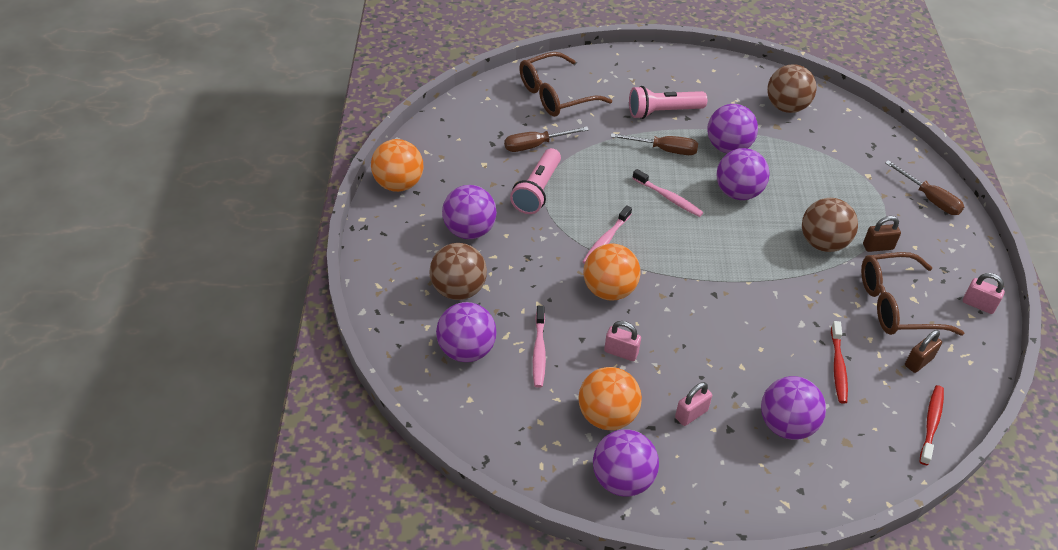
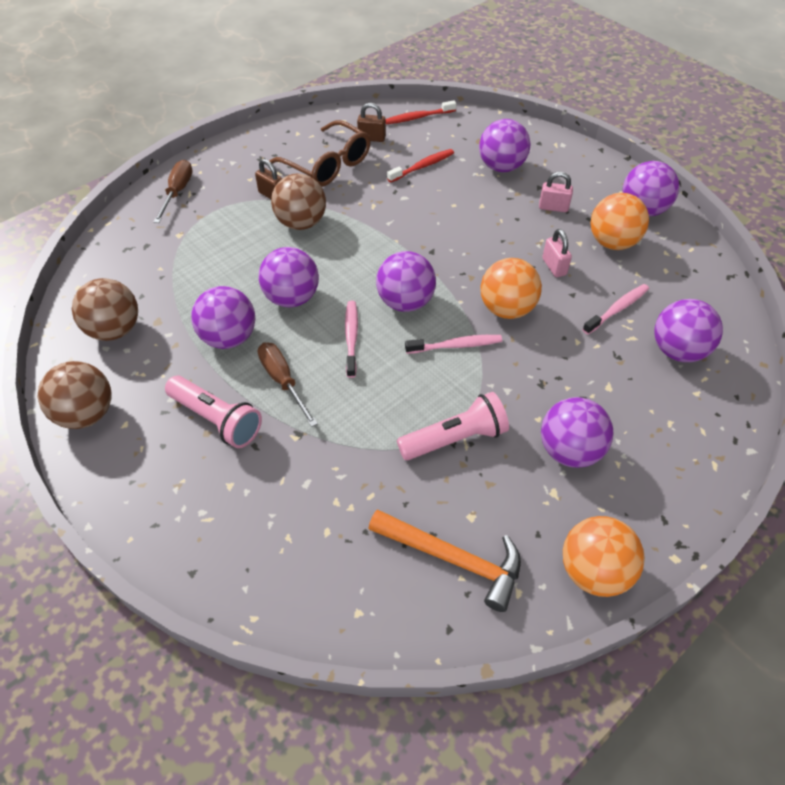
camera: 130 degrees left, 5 degrees up
(458, 289) = (637, 402): brown ball -> brown ball (86, 414)
(471, 142) = (453, 559): none -> orange hammer
(536, 145) = (390, 492): brown screwdriver -> none
(555, 95) = (281, 542): brown glasses -> none
(674, 243) = (405, 302): none -> purple ball
(978, 304) = (282, 133): pink padlock -> none

